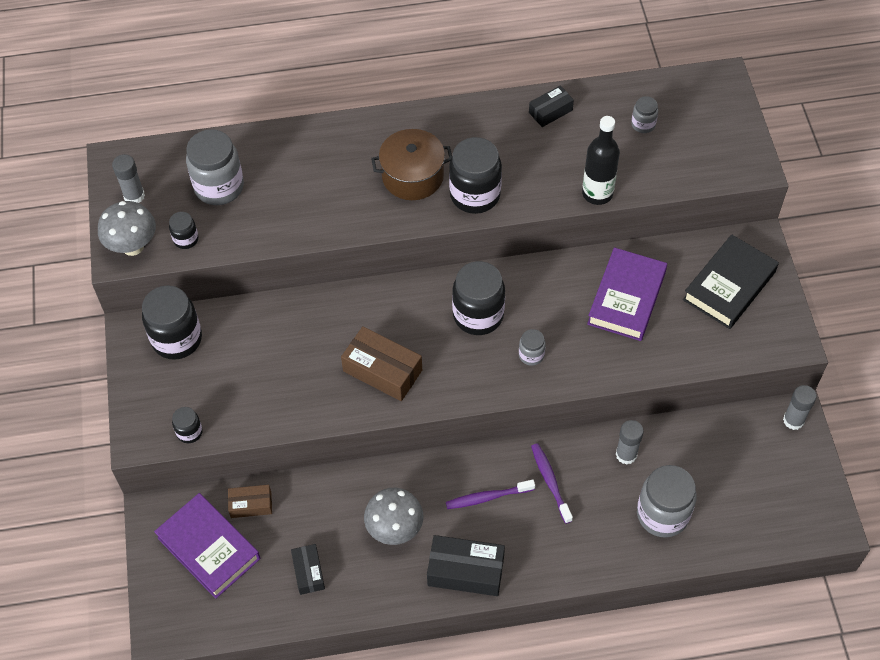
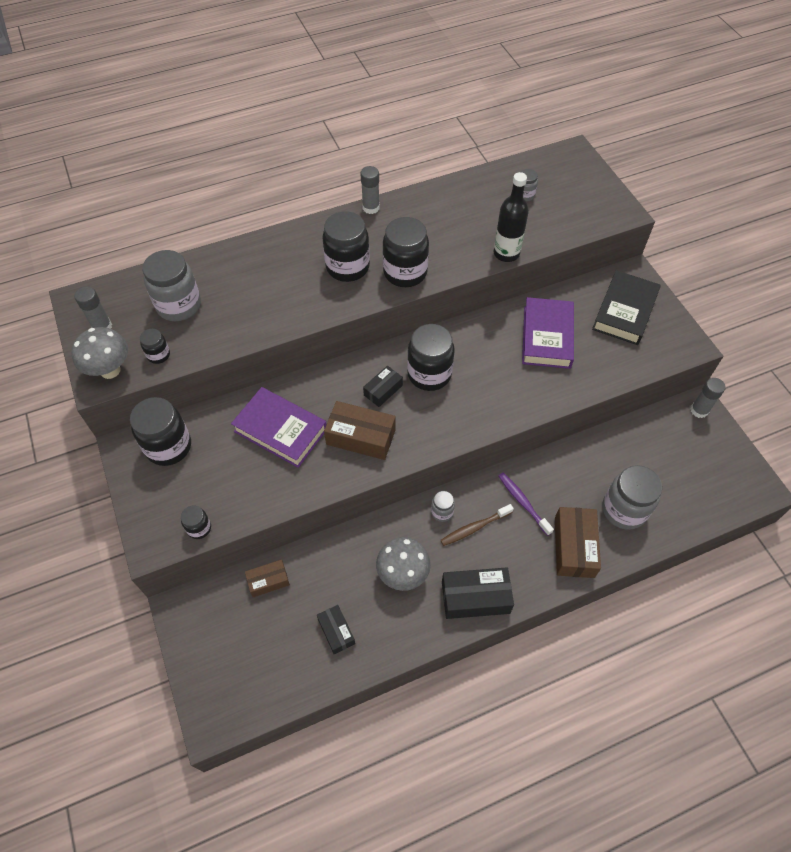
camera: 15 degrees left, 0 degrees up
(209, 548) = (239, 630): purple book -> purple book (280, 430)
(412, 176) = (347, 267): brown pot -> black jar
(487, 497) = (474, 528): purple toothbrush -> brown toothbrush
(531, 355) = (484, 398): grey jar -> grey jar (442, 512)
(550, 111) = (447, 198): black box -> black box (383, 390)
(591, 542) = (574, 547): none -> brown box
(626, 454) = (577, 466): grey glue stick -> grey glue stick (371, 208)

